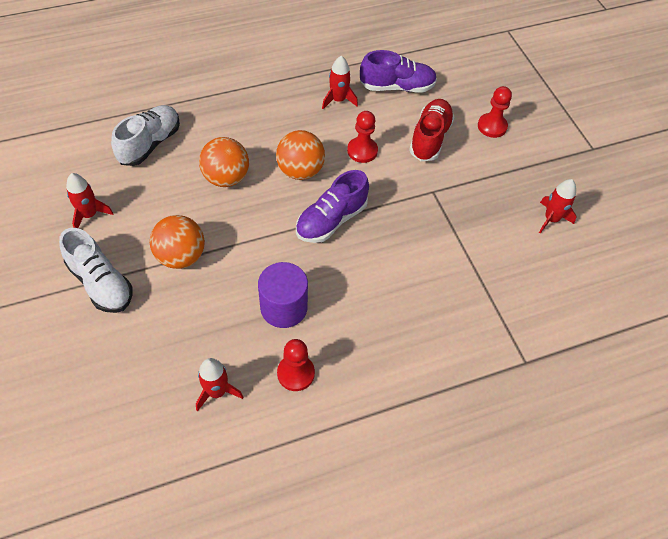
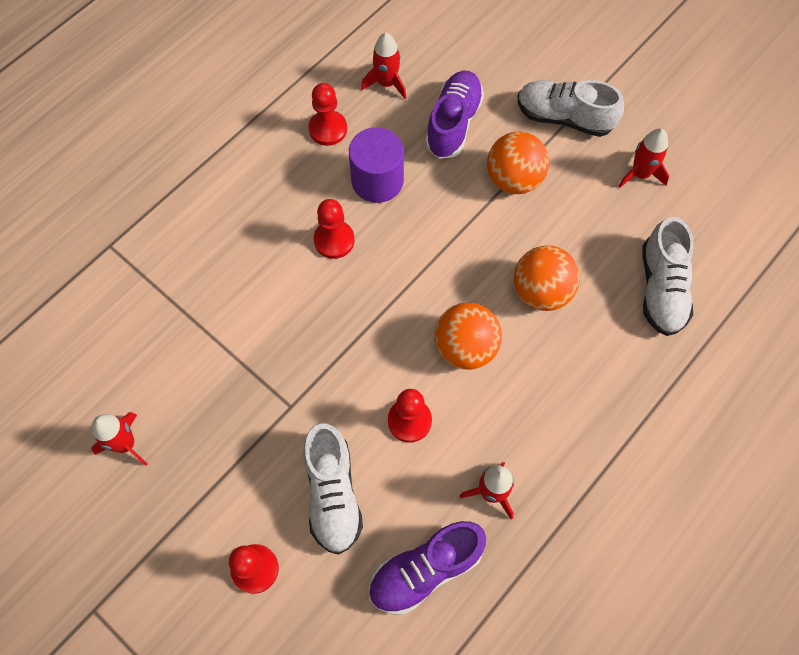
camera: 155 degrees right, 10 degrees up
(331, 220) = (389, 300): purple shoe -> purple shoe (453, 123)
(345, 278) = (334, 240): none -> red pawn
(430, 138) = (332, 494): red shoe -> white shoe

